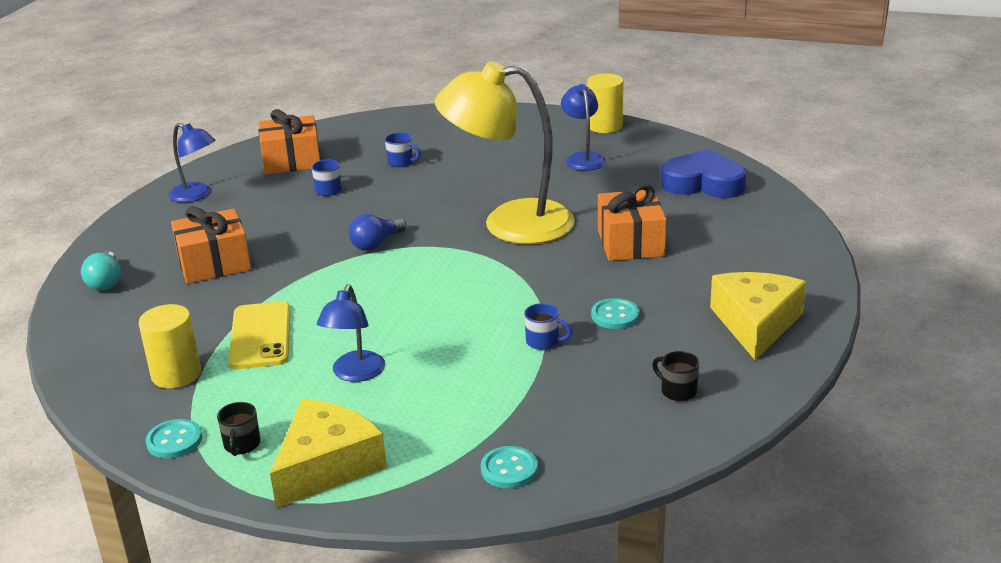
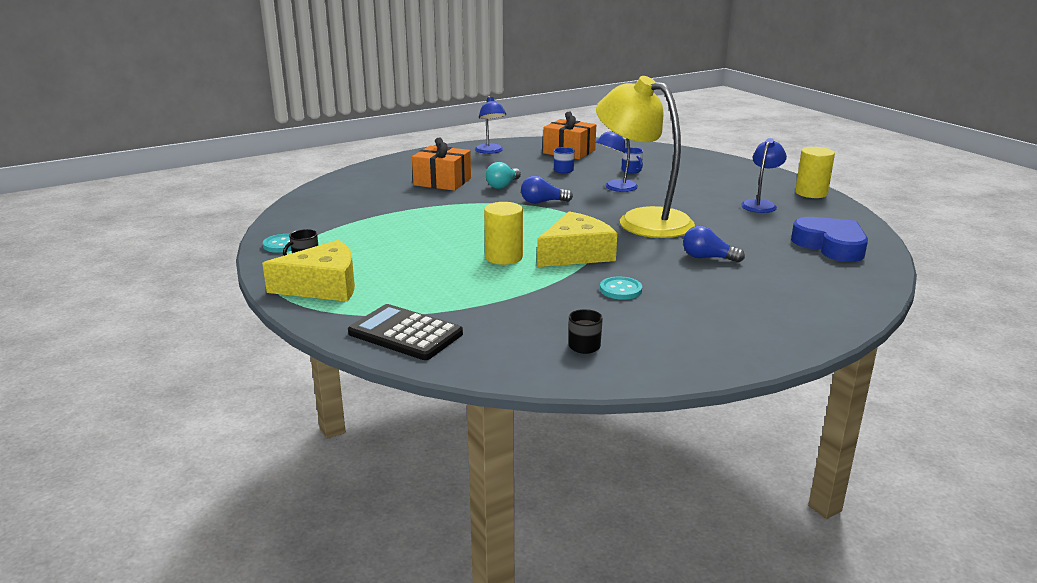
camera: 40 degrees right, 5 degrees down
(105, 281) = (380, 171): turquoise light bulb -> turquoise light bulb (503, 185)
(176, 374) = (336, 219): yellow cylinder -> yellow cylinder (504, 257)
(260, 336) = (403, 219): yellow phone -> none
(355, 374) = (415, 254): blue lamp -> blue lamp (615, 188)
(509, 469) = (405, 333): turquoise button -> black calculator
(544, 342) = (548, 284): blue mug -> none
(631, 243) = (707, 258): orange gift -> blue light bulb
(755, 323) = (716, 335): yellow cheese -> yellow cheese (576, 254)

